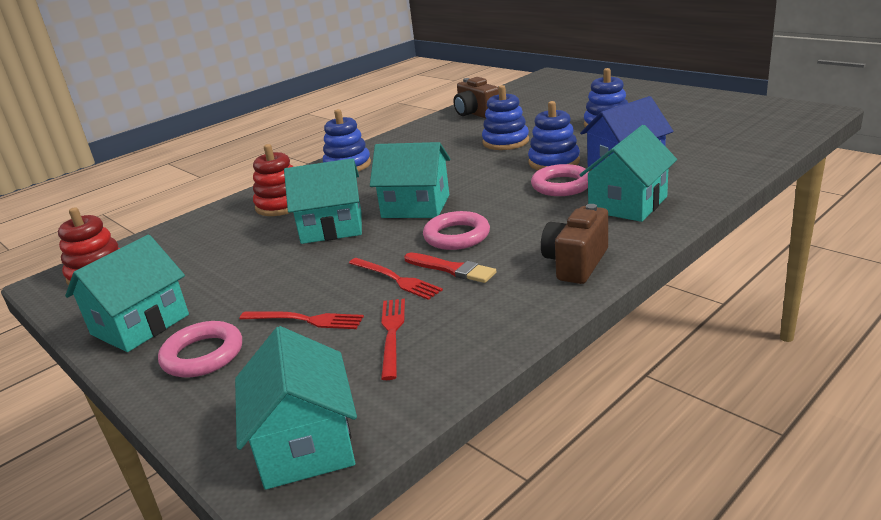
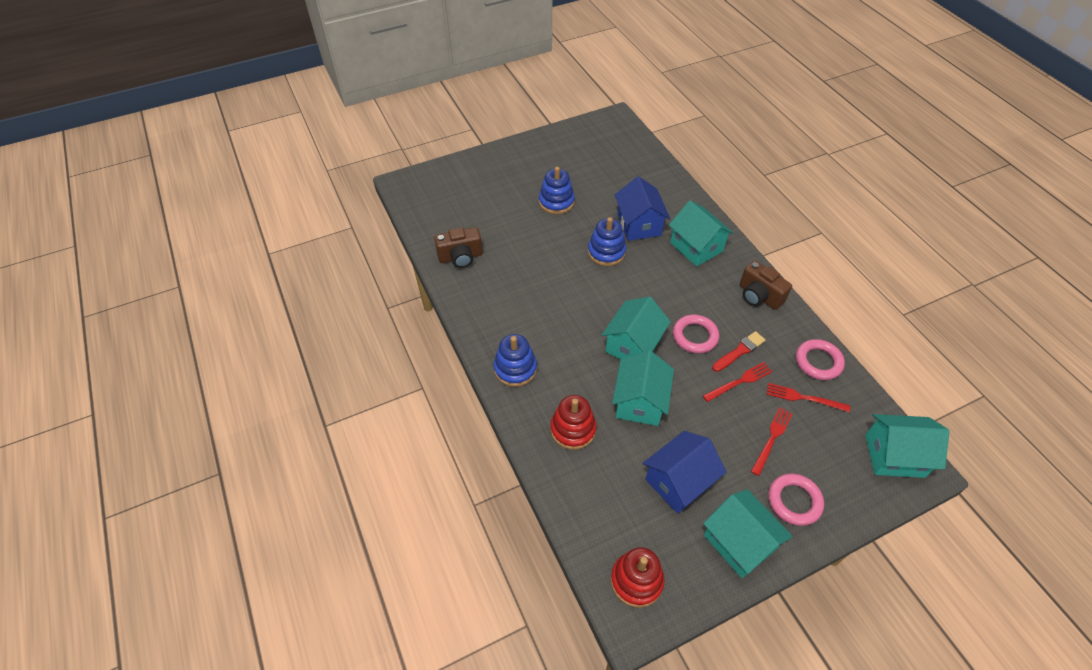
camera: 75 degrees left, 25 degrees up
(224, 271) = (679, 481): none -> blue house
(505, 142) = (545, 262): blue stacking toy -> none
(561, 185) = (649, 263): pink ring -> pink ring (818, 362)

